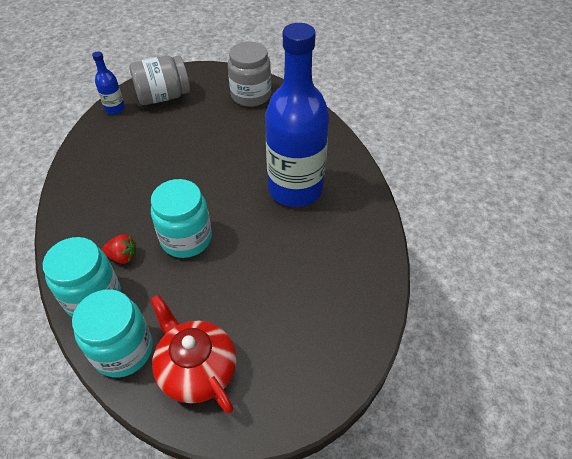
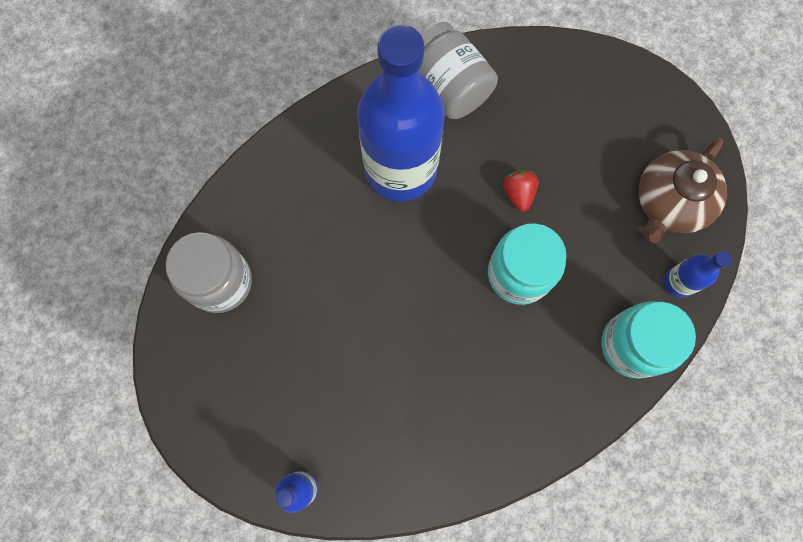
camera: 105 degrees left, 25 degrees up
(123, 257) = (568, 338): red strawberry -> red strawberry (518, 193)
(123, 350) = (678, 282): turquoise jar -> blue bottle
(163, 96) = (253, 421): grey jar -> grey jar (449, 87)
(196, 369) = (670, 202): red teapot -> brown teapot

